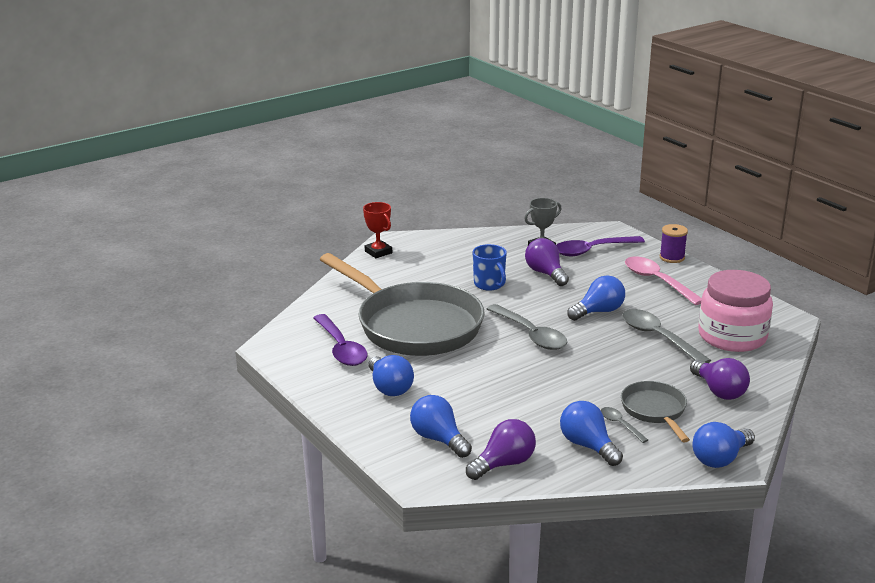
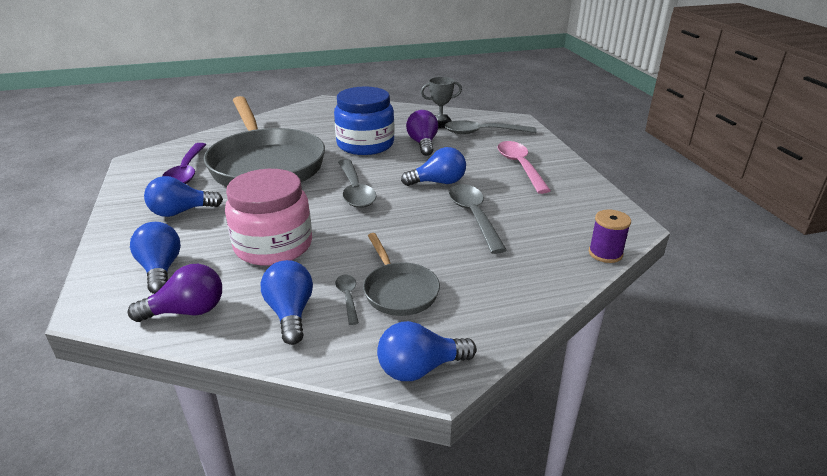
camera: 20 degrees right, 5 degrees up
(378, 252) = (306, 108): red trophy -> none
(389, 388) = (181, 212): blue light bulb -> blue light bulb turned 75 degrees clockwise
(489, 284) = (365, 144): blue mug -> blue jar
(592, 250) = (483, 133): purple spoon -> grey spoon
(654, 411) = (399, 291): grey pan -> grey pan turned 150 degrees clockwise
(672, 257) = (552, 149): purple spool -> purple spool (605, 253)
(719, 391) = (489, 285): purple light bulb -> none
(732, 336) = (553, 230): pink jar -> pink jar (273, 245)

